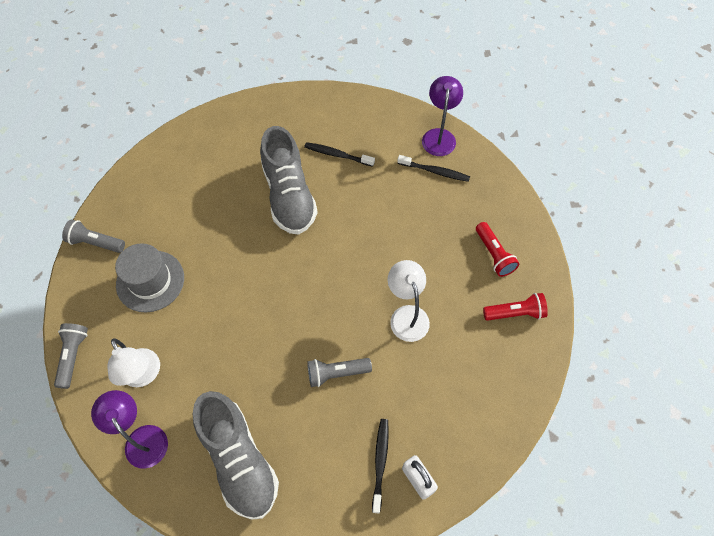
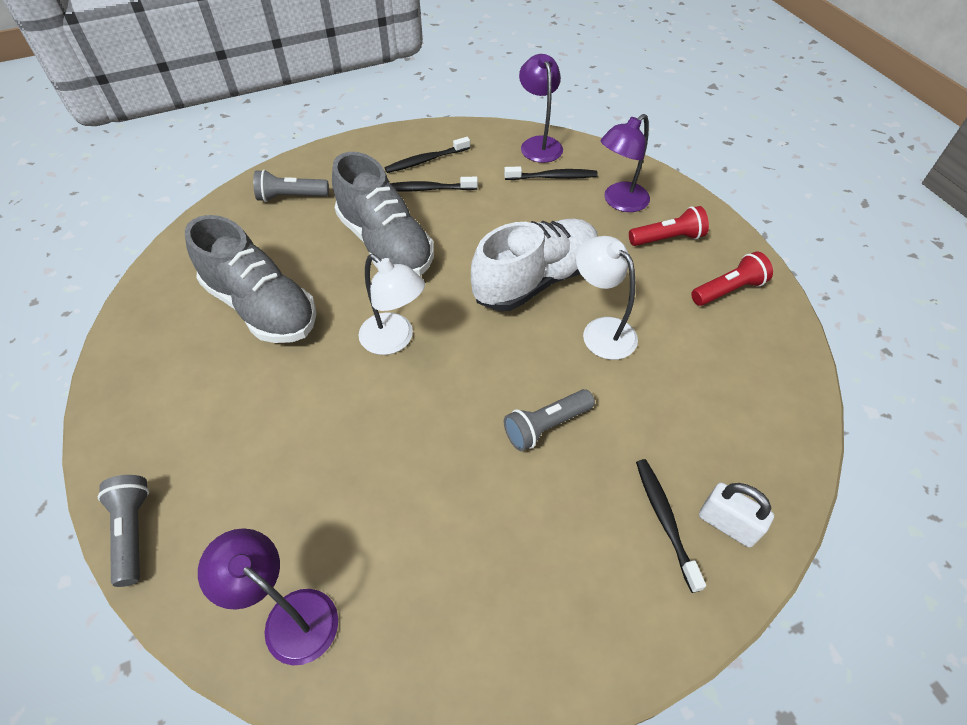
camera: 20 degrees left, 10 degrees down
(95, 242) = (126, 369): grey flashlight -> grey flashlight (291, 197)
(143, 375) = (260, 522): white lamp -> white lamp (394, 340)
(150, 281) = (227, 393): grey hat -> none
(239, 460) = (459, 592): grey shoe -> grey shoe (262, 307)
(346, 127) = (426, 160): none -> black toothbrush
(380, 259) = (536, 280): none -> white shoe
(474, 210) = (619, 202): none -> purple lamp
(494, 254) = (667, 238): red flashlight -> red flashlight turned 60 degrees counterclockwise

